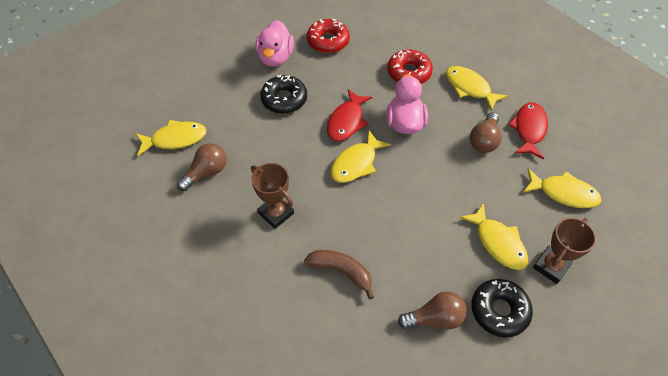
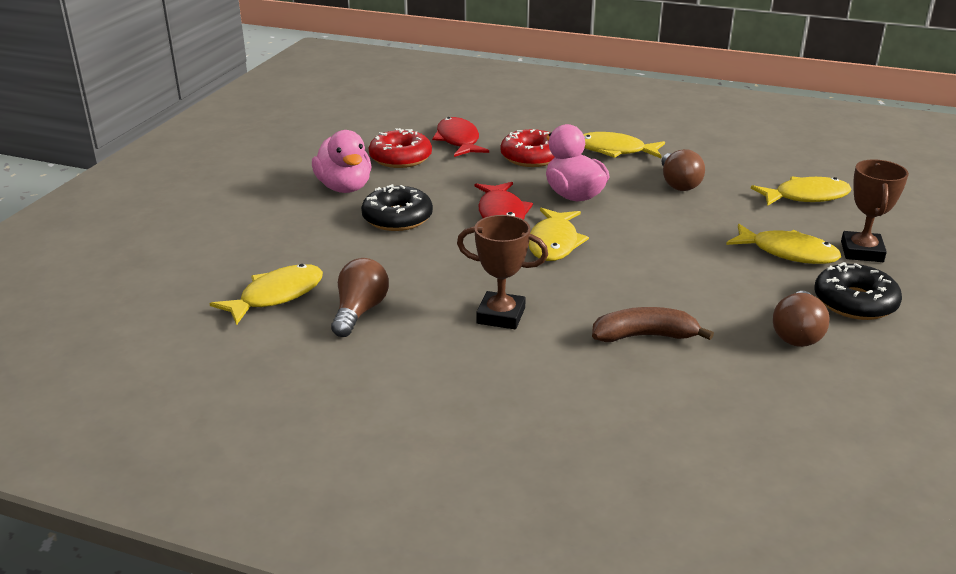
camera: 30 degrees left, 25 degrees down
(434, 318) = (797, 333): brown light bulb -> brown light bulb turned 150 degrees clockwise
(529, 129) = (714, 163): red fish -> red fish (458, 140)

